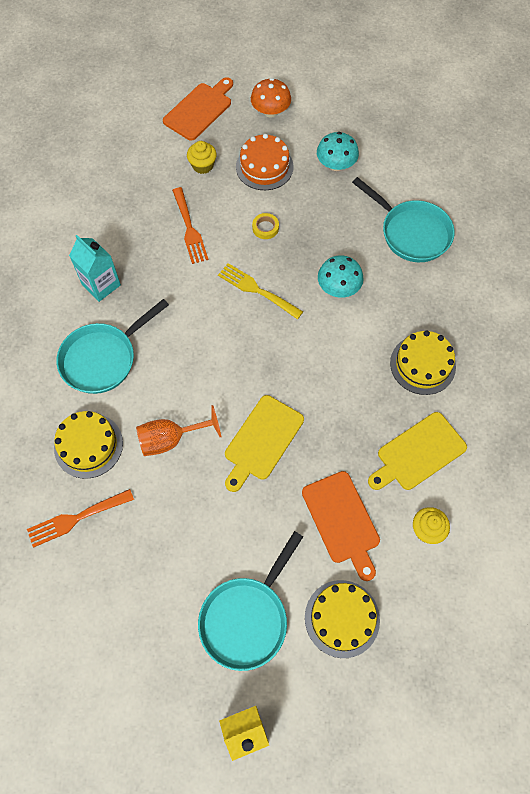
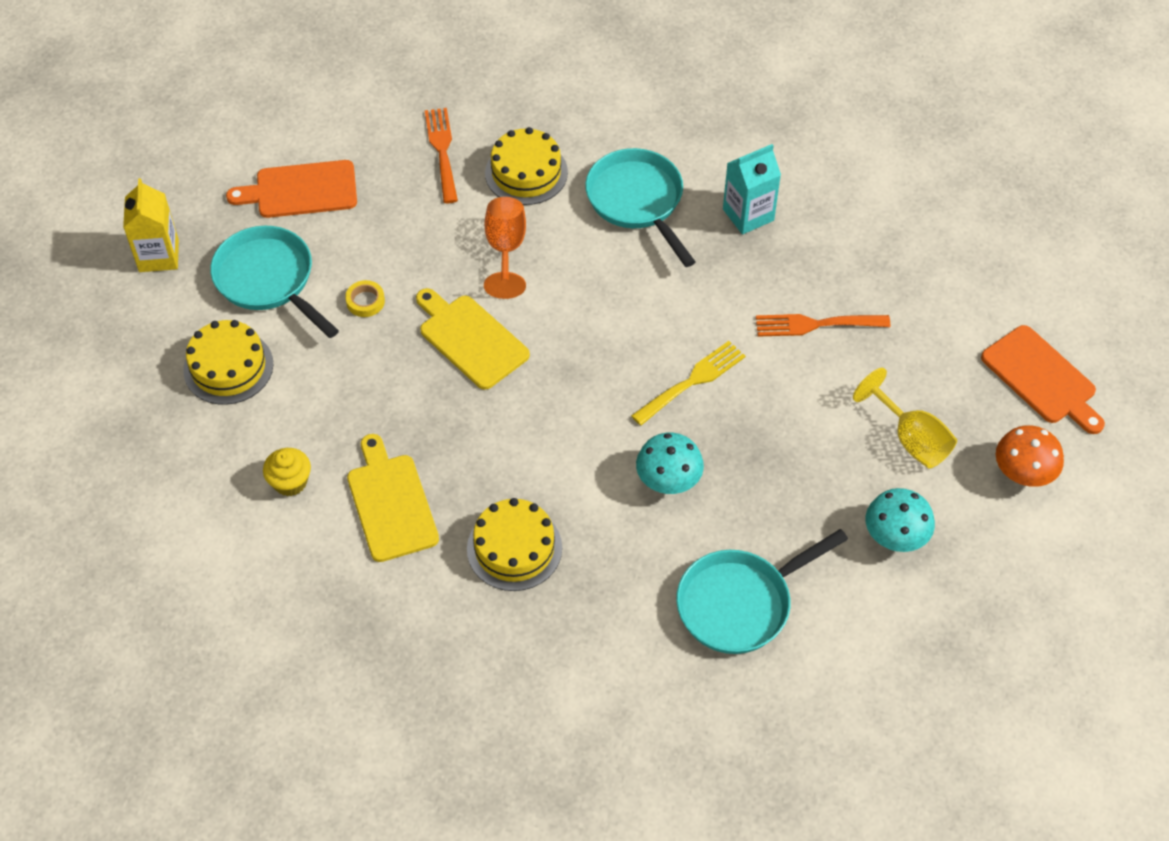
camera: 105 degrees right, 10 degrees down
(202, 165) = (928, 361): yellow cupcake -> none
(264, 167) = (910, 439): orange cake -> yellow goblet
(265, 228) = (795, 414): yellow tape -> yellow tape (365, 301)
(342, 521) = (338, 396): orange cutting board -> orange cutting board (301, 190)

